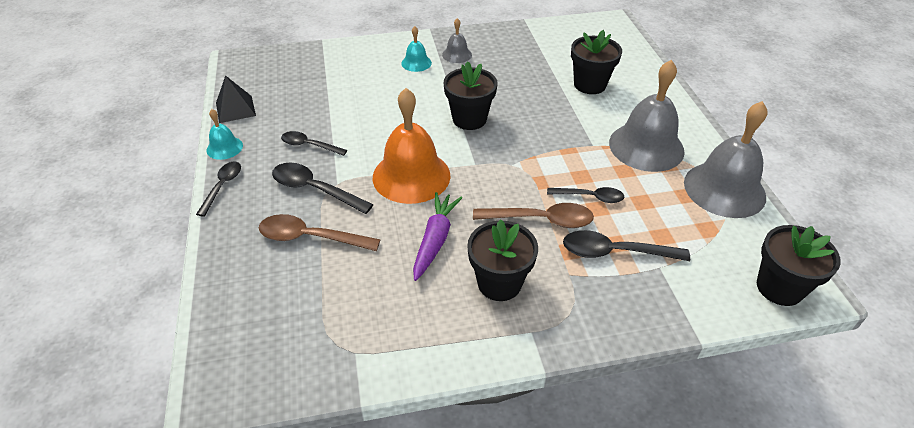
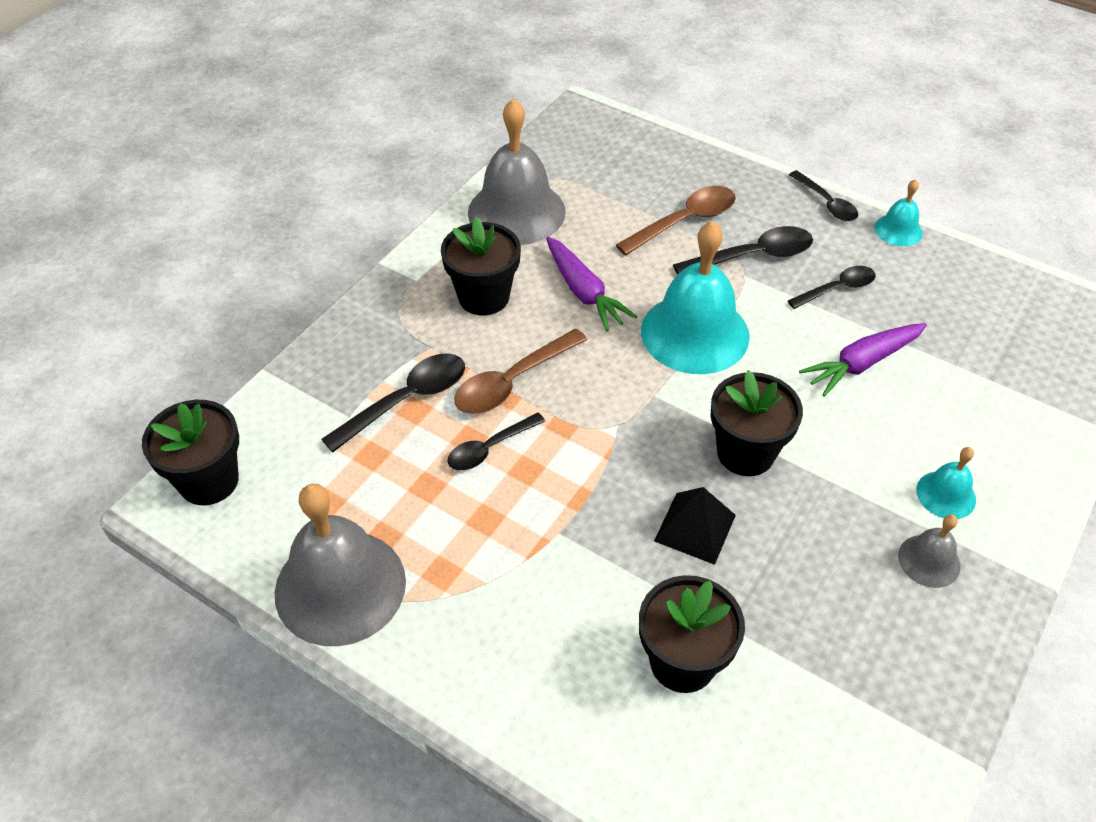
camera: 135 degrees right, 5 degrees up
(235, 109) = (977, 268): black pyramid -> black pyramid (695, 528)
(362, 113) = (862, 363): none -> purple carrot
(411, 176) = (695, 333): orange bell -> turquoise bell
(646, 146) = (492, 587): grey bell -> grey bell (516, 211)

